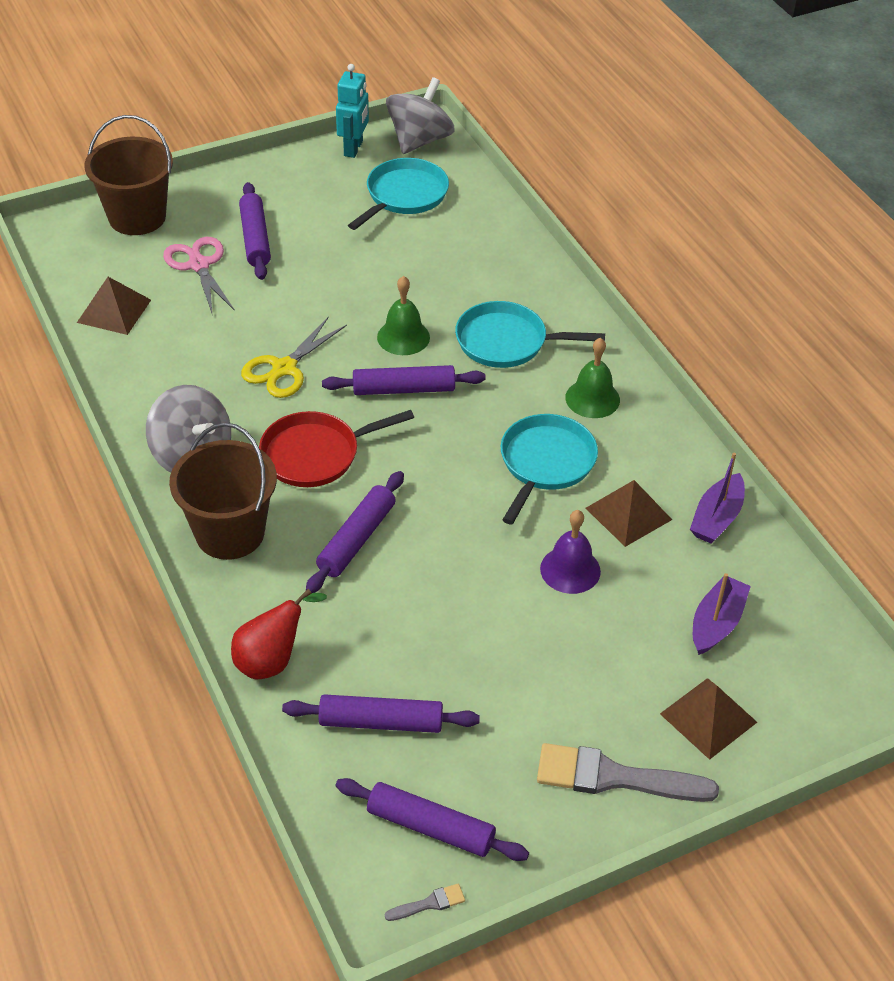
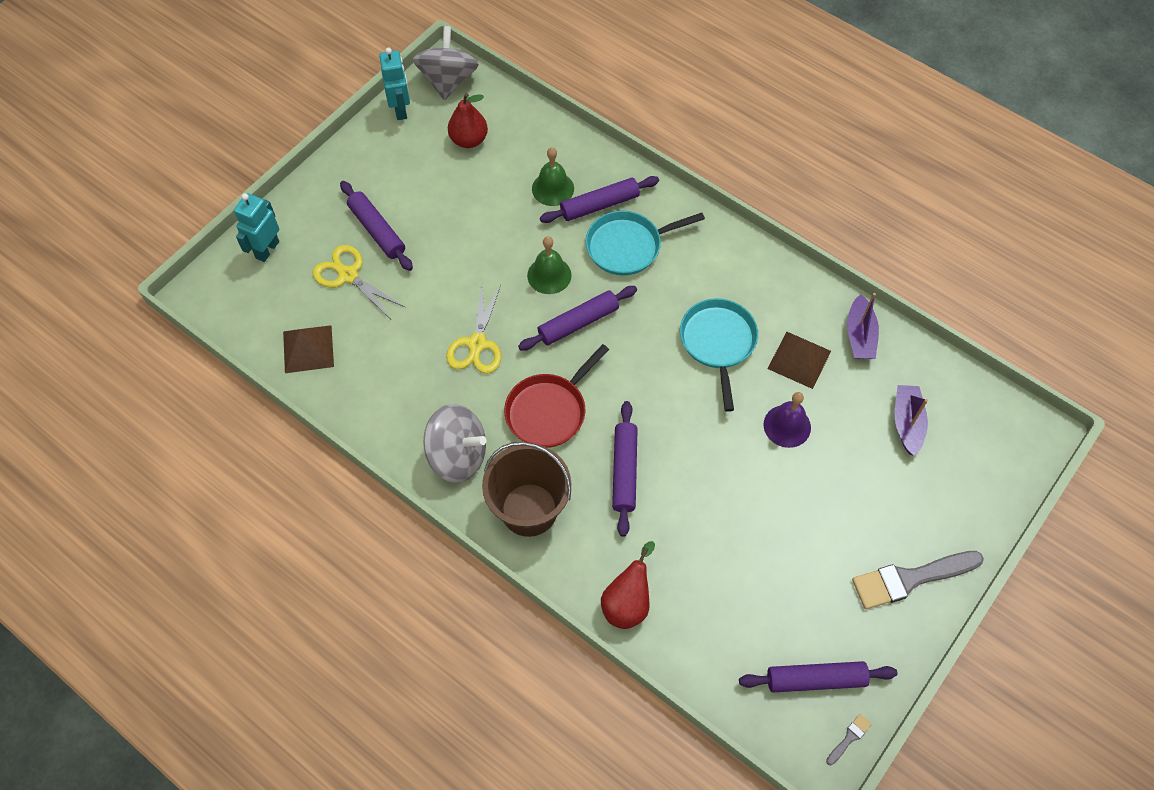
camera: 25 degrees left, 15 degrees up
(137, 217) = (267, 250): brown bucket -> turquoise robot
(198, 265) = (348, 275): pink scissors -> yellow scissors
(381, 722) = (733, 614): purple rolling pin -> purple rolling pin (599, 205)
(404, 195) = (469, 140): turquoise pan -> red pear
(592, 398) = (718, 270): green bell -> green bell (553, 188)
(708, 718) = (943, 501): brown pyramid -> none

